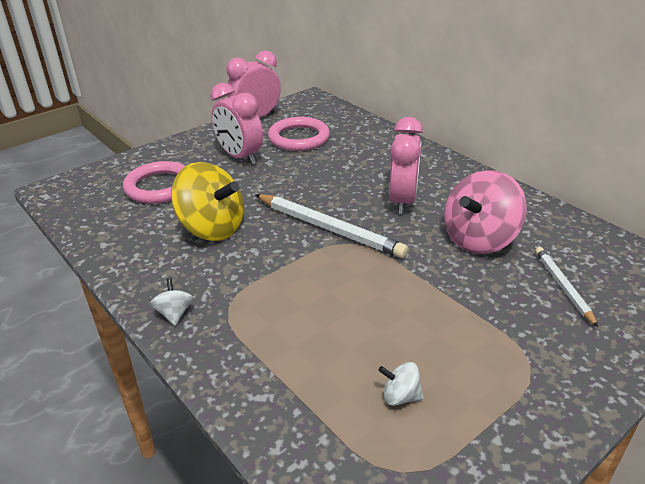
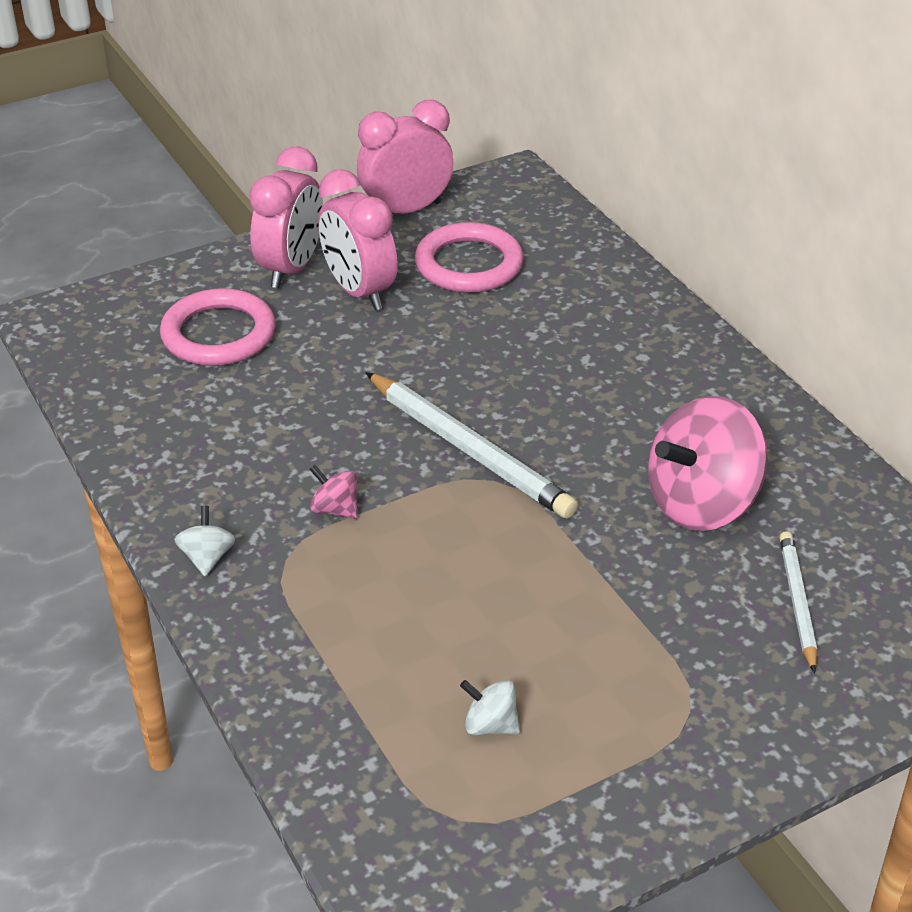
camera: 10 degrees right, 5 degrees up
(212, 228) = (287, 424): yellow spinning top -> none
(254, 272) = (335, 509): none -> pink spinning top
(402, 201) = (604, 416): pink clock -> pink clock (291, 269)

